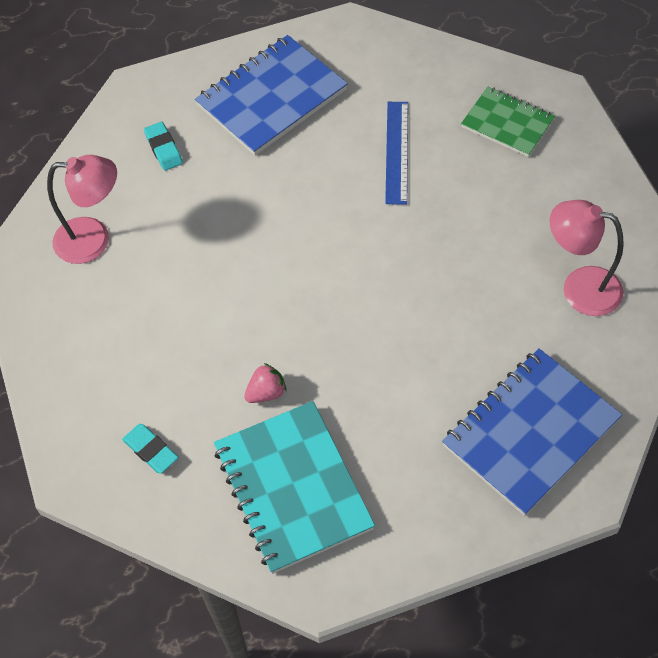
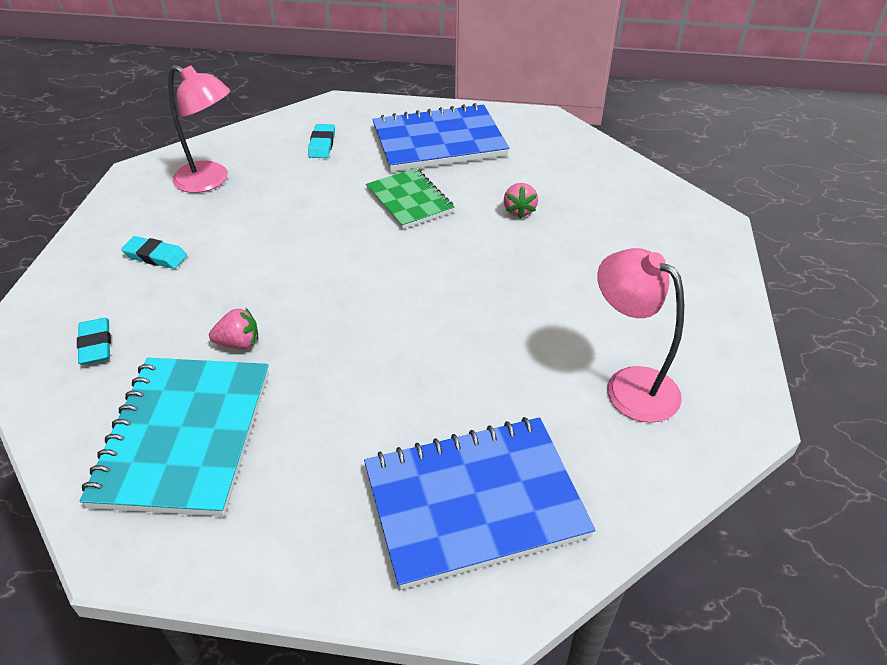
camera: 25 degrees right, 15 degrees down
(120, 345) = (155, 256): none -> turquoise eraser
(397, 152) = (519, 211): blue ruler -> pink strawberry
(507, 123) = (643, 225): green notebook -> green notebook (409, 200)

